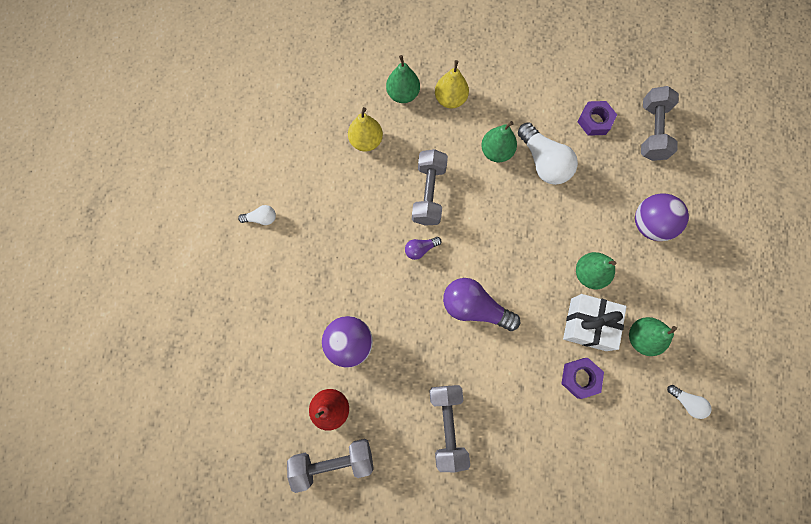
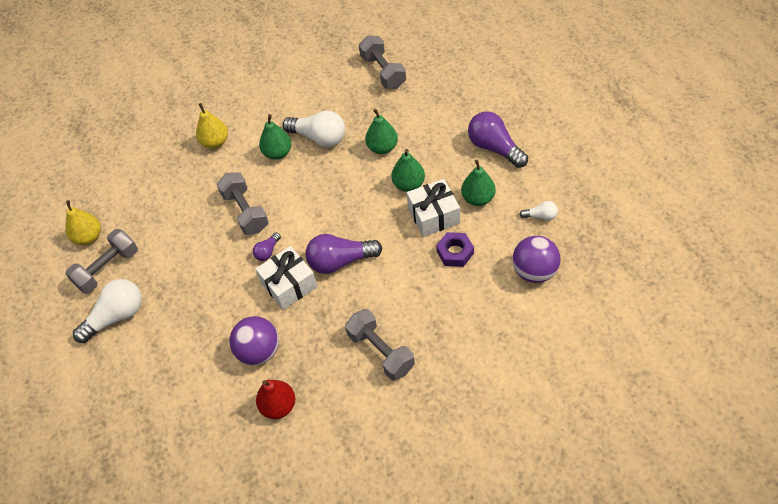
camera: 30 degrees left, 20 degrees down
(261, 218) = (116, 316): white light bulb -> white light bulb, size x2.01
(333, 461) = (309, 441): grey dumbbell -> grey dumbbell (107, 269)
(366, 141) = (167, 209): yellow pear -> yellow pear (89, 237)
(403, 94) = (174, 161): green pear -> green pear (382, 147)
(416, 297) = (289, 285): none -> white gift
(594, 121) = (337, 90): purple nut -> none
(649, 224) = (427, 127): purple ball -> purple ball (534, 271)
(696, 295) = (494, 148): none -> purple light bulb

